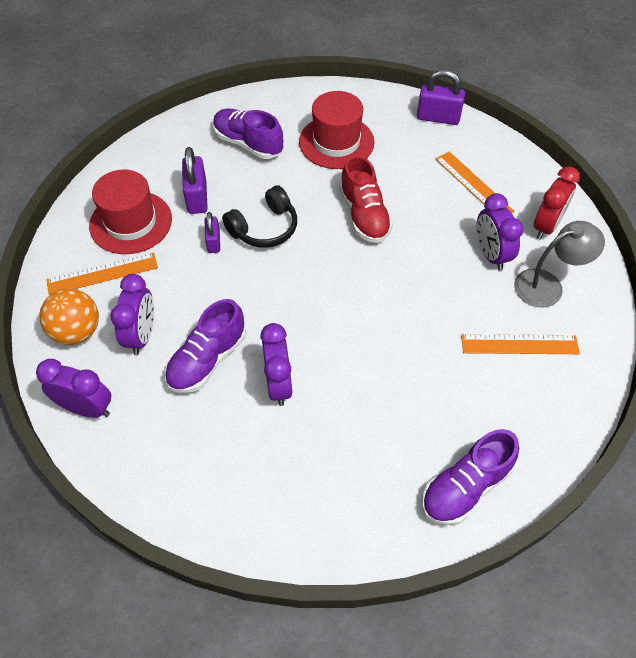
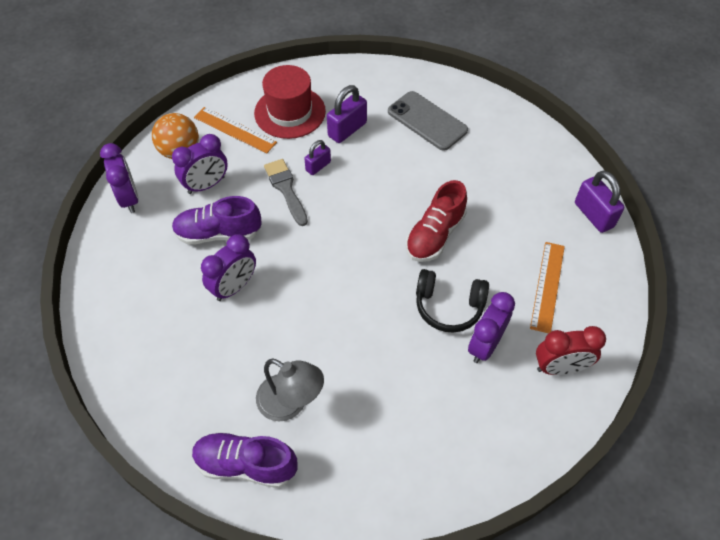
camera: 50 degrees right, 0 degrees up
(213, 280) = (286, 189): none -> grey brush
(248, 144) = (427, 121): purple shoe -> grey phone
(264, 228) = (359, 185): black headphones -> black headphones (449, 306)
(336, 142) = (489, 169): red hat -> none
(519, 344) = (412, 423): orange ruler -> none
(547, 285) = (495, 407): grey lamp -> grey lamp (291, 403)

